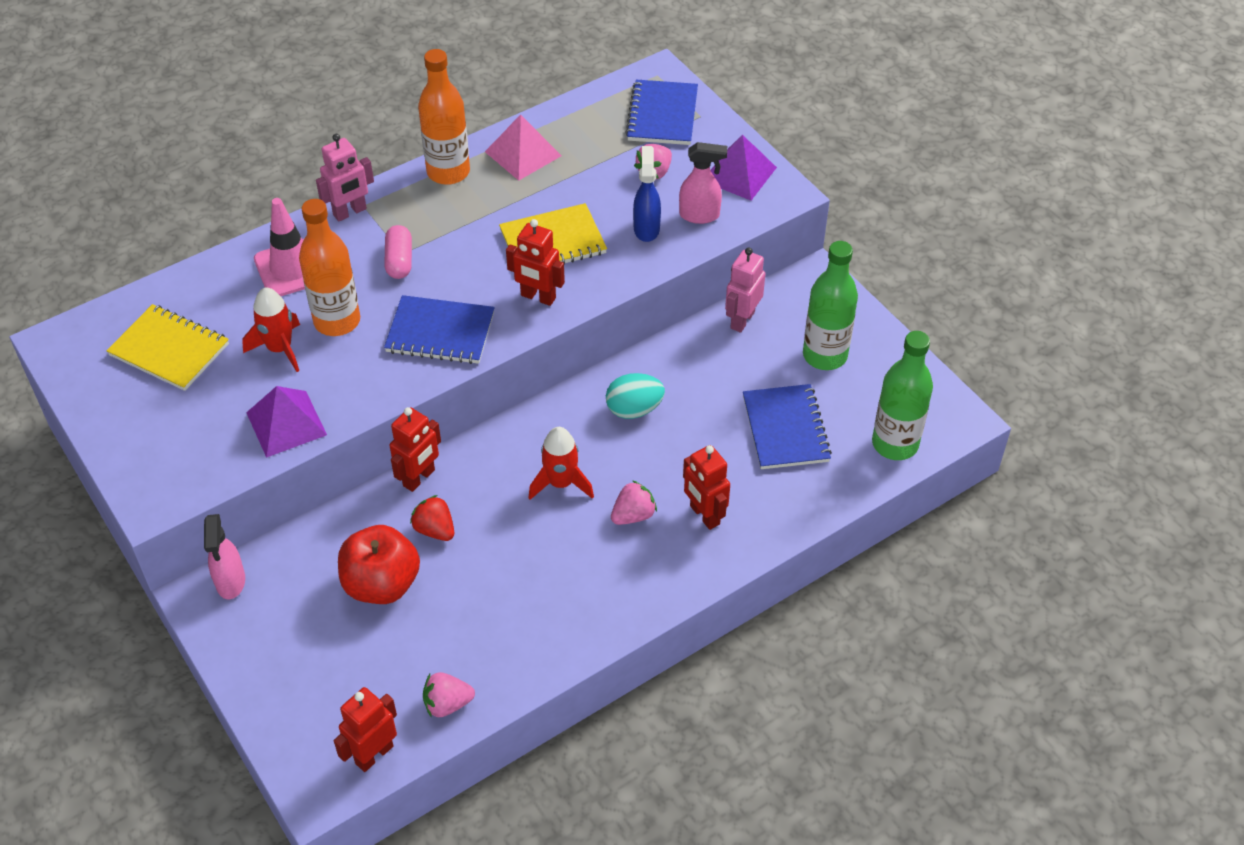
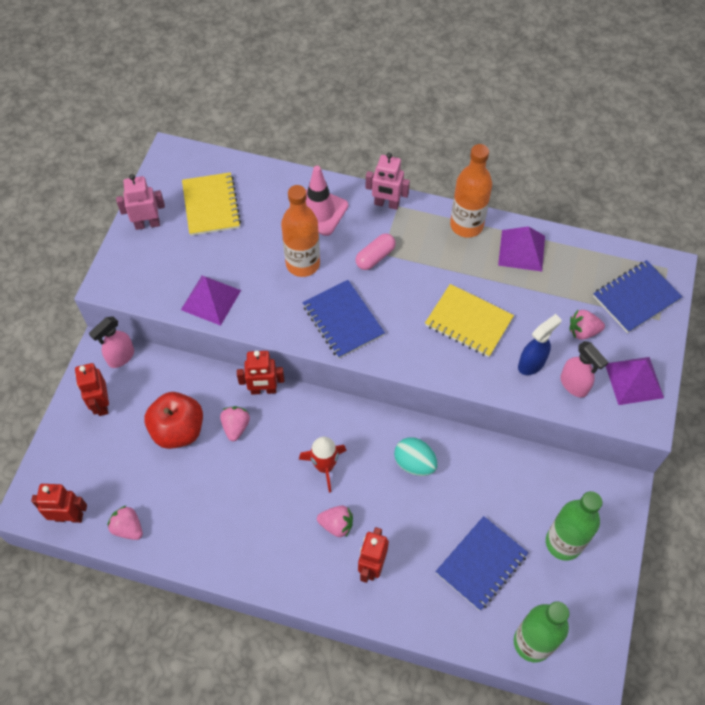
camera: 50 degrees right, 10 degrees up
(280, 349) = (258, 254): red rocket -> none
(435, 530) = (236, 427): red strawberry -> pink strawberry
(523, 153) = (521, 250): pink pyramid -> purple pyramid
(538, 297) = (418, 349): red robot -> red robot (101, 404)
(742, 320) = (543, 470): pink robot -> pink robot (147, 224)

